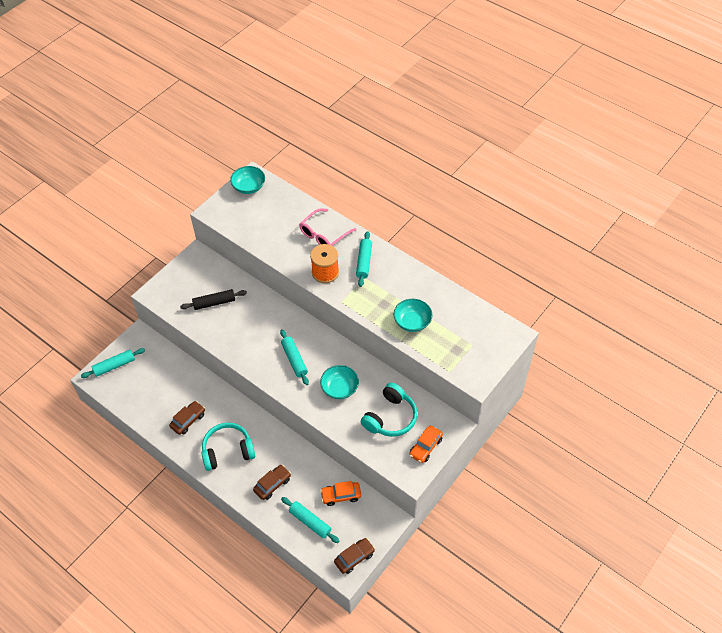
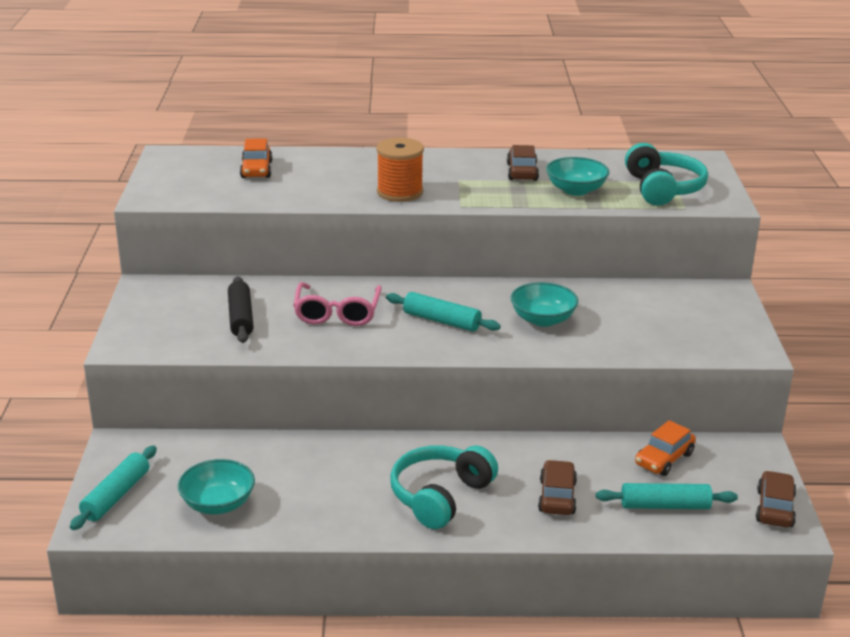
camera: 40 degrees left, 25 degrees down
(188, 420) = (330, 495): brown car -> brown car (522, 172)
(214, 303) = (240, 318): black rolling pin -> black rolling pin turned 45 degrees counterclockwise
(249, 187) = (175, 164): turquoise bowl -> turquoise bowl (218, 504)
(324, 234) = (347, 166): pink glasses -> pink glasses (337, 313)
(364, 262) = (437, 169): turquoise rolling pin -> none
(390, 417) = (646, 316): turquoise headphones -> turquoise headphones (663, 189)
(425, 447) = (728, 321): orange car -> orange car (256, 170)

